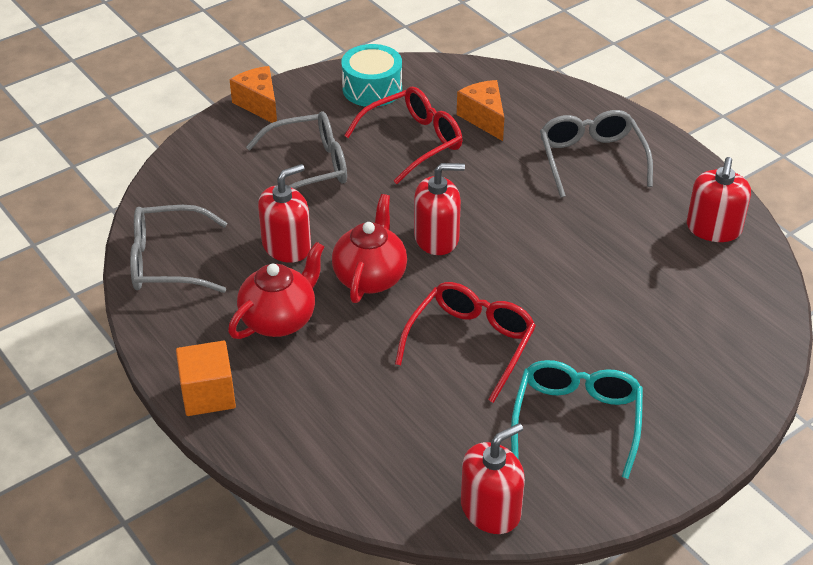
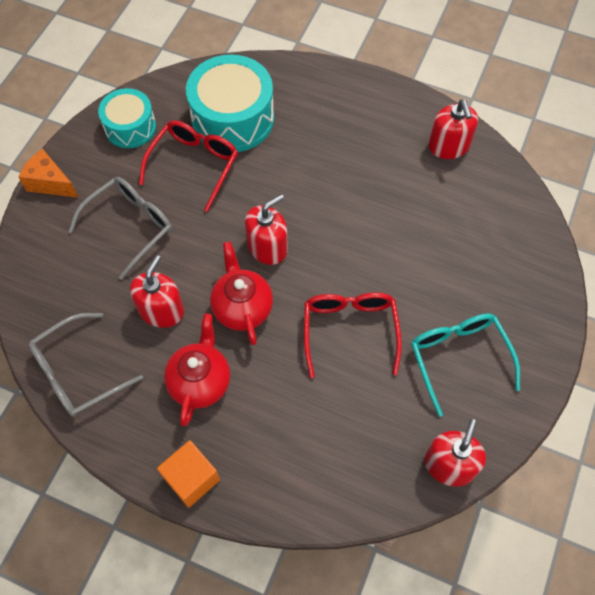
camera: 30 degrees left, 20 degrees up
(484, 118) = (232, 118): orange cheese -> turquoise drum
(591, 159) = (331, 122): grey glasses -> none

